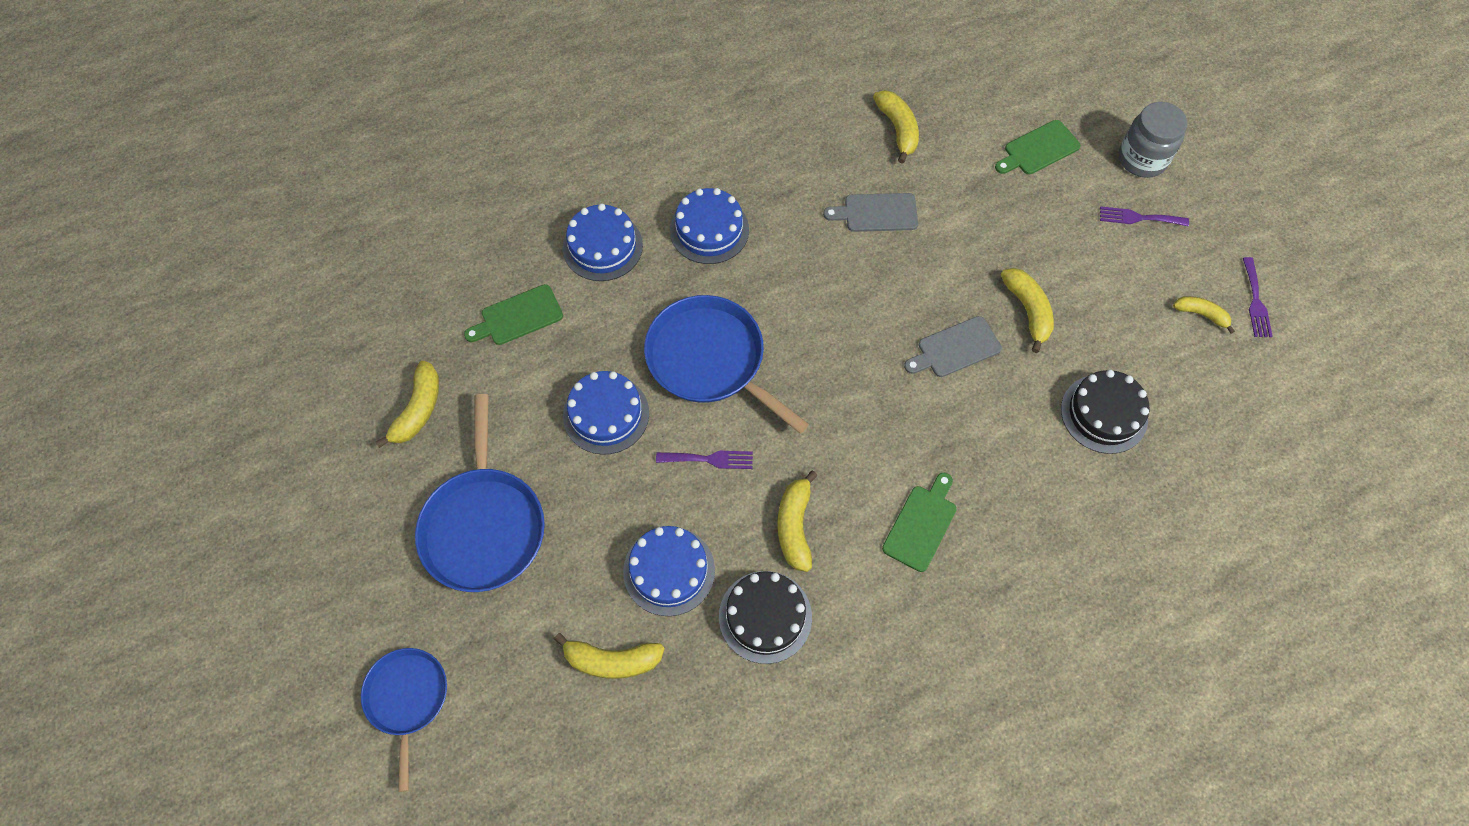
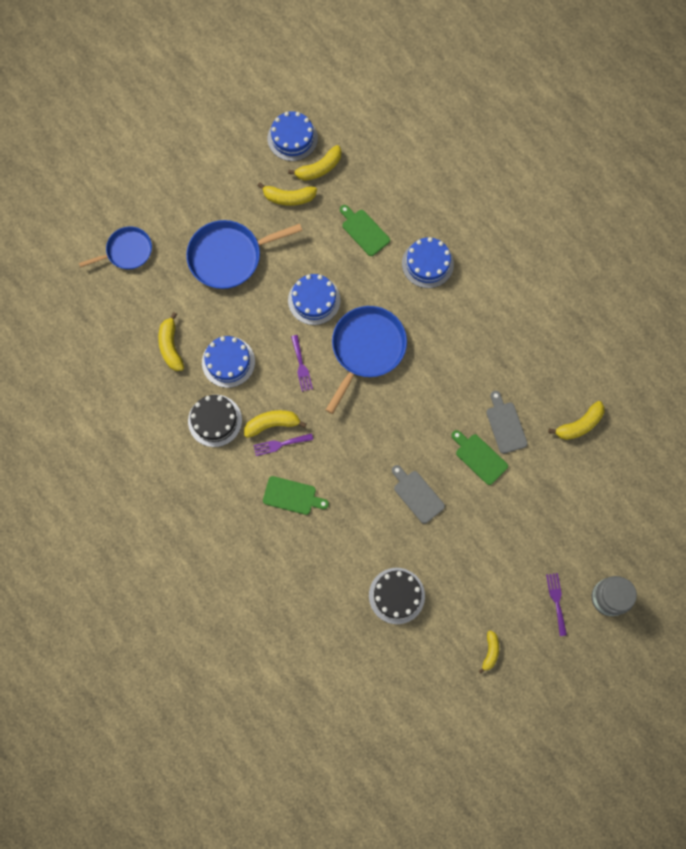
camera: 75 degrees right, 10 degrees up
(709, 230) = (459, 324): blue cake -> blue cake (292, 138)
(1028, 311) = (458, 536): yellow banana -> yellow banana (319, 168)
(1038, 149) = (593, 524): green cutting board -> green cutting board (479, 457)
(1255, 301) = (511, 688): purple fork -> purple fork (280, 444)

